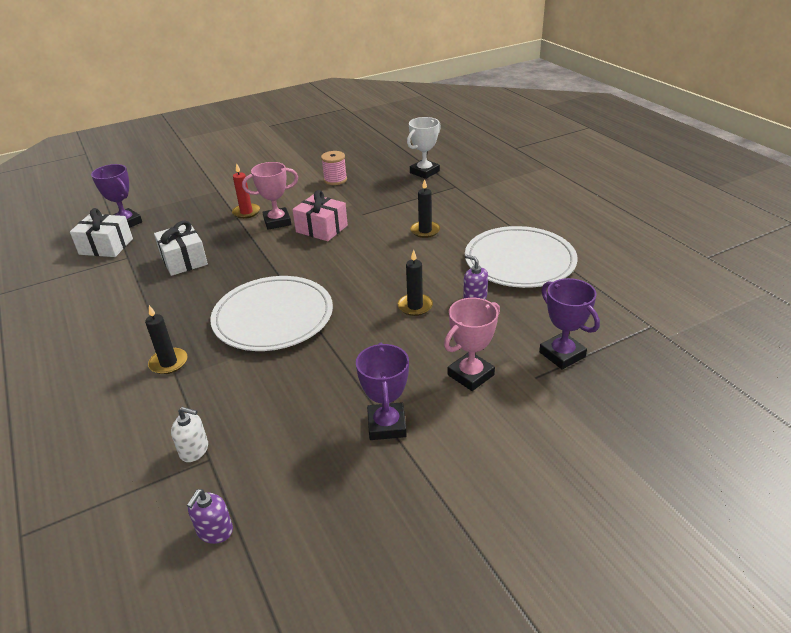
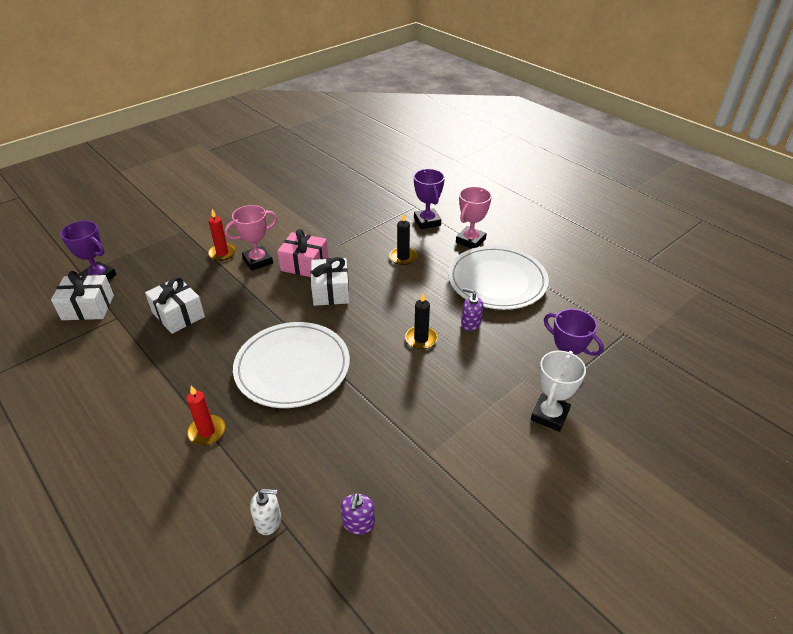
camera: 15 degrees left, 5 degrees up
(168, 363) = (207, 431): black candle -> red candle
(214, 531) = (319, 600): purple soap dispenser -> purple soap dispenser (358, 523)
(335, 180) = (298, 208): pink spool -> none
(338, 254) = (331, 291): none -> white gift
(387, 425) = (437, 465): purple trophy -> purple trophy (427, 221)
(424, 172) = (381, 193): white trophy -> white trophy (549, 415)
(470, 375) = (493, 403): pink trophy -> pink trophy (470, 241)

